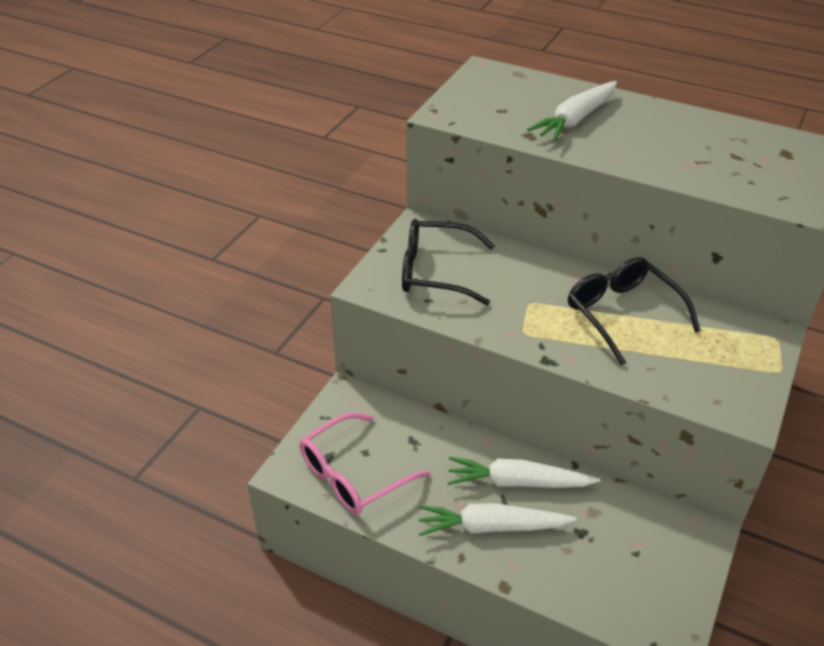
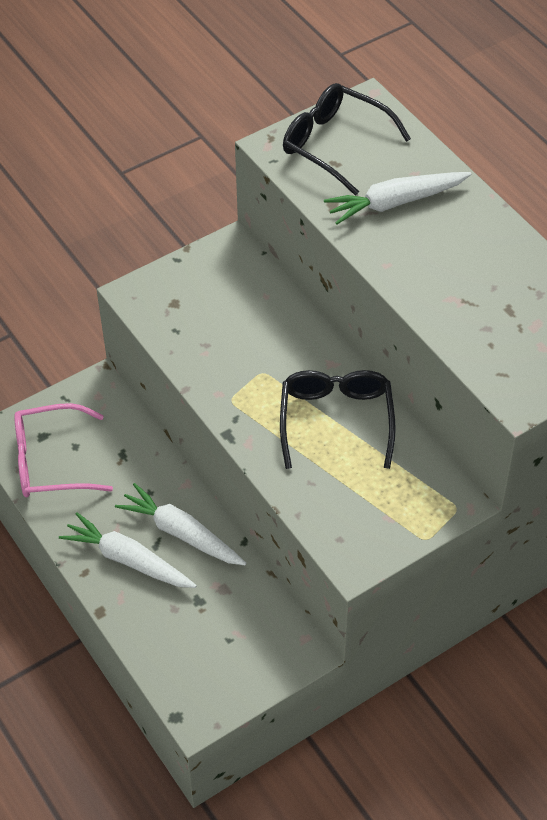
camera: 30 degrees right, 10 degrees up
(435, 272) = (205, 303): black glasses -> black glasses (335, 144)

